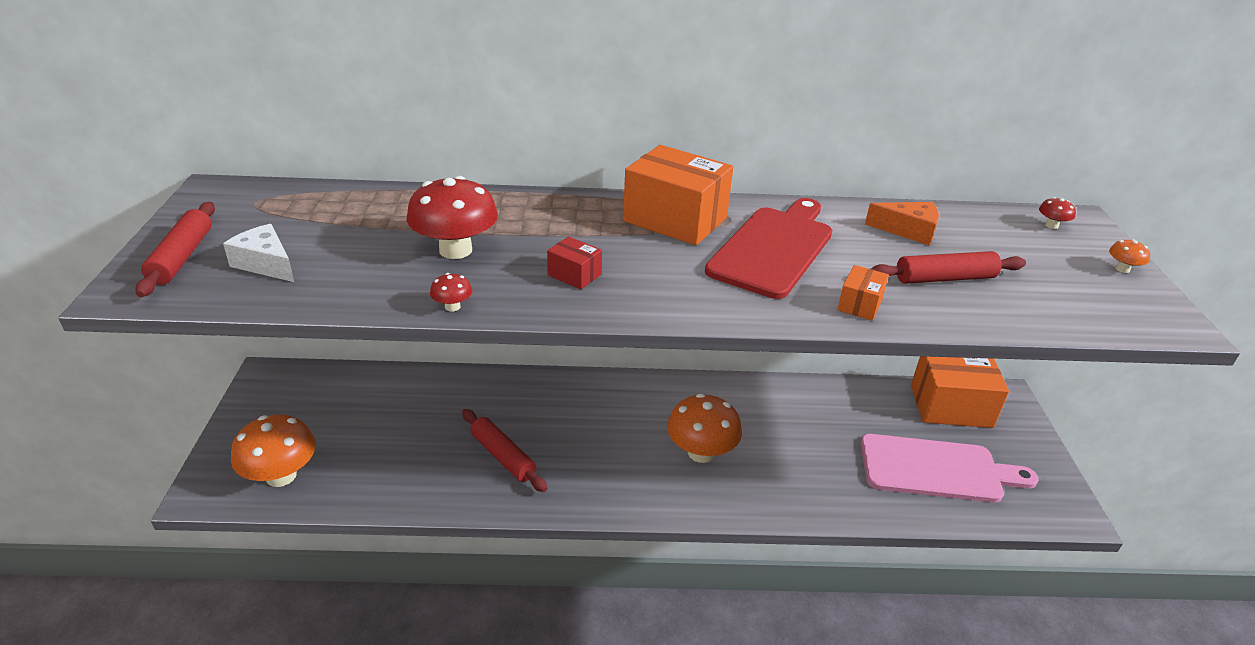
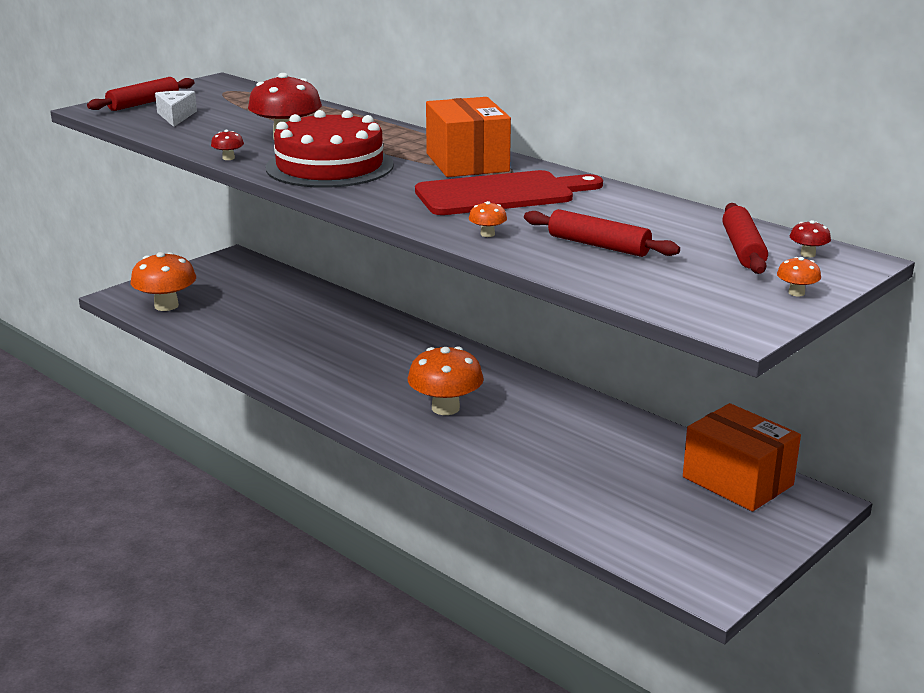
camera: 45 degrees right, 10 degrees down
(503, 456) = (304, 351): red rolling pin -> red rolling pin (742, 249)
(574, 275) = (329, 166): red box -> red cake
(859, 304) = (487, 234): orange box -> orange mushroom
(908, 231) = (646, 217): orange cheese -> none
(936, 469) = (632, 506): pink cutting board -> none

